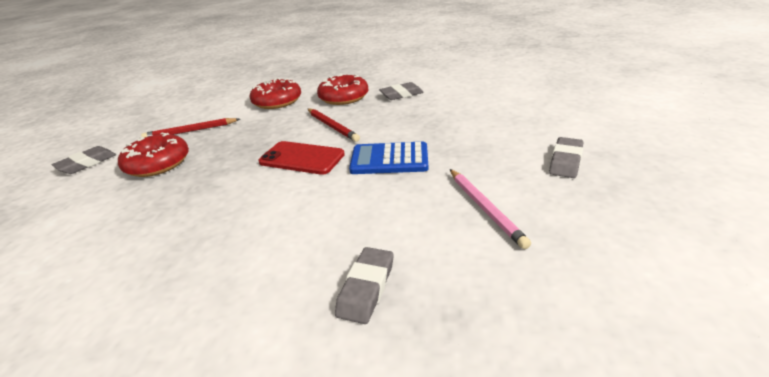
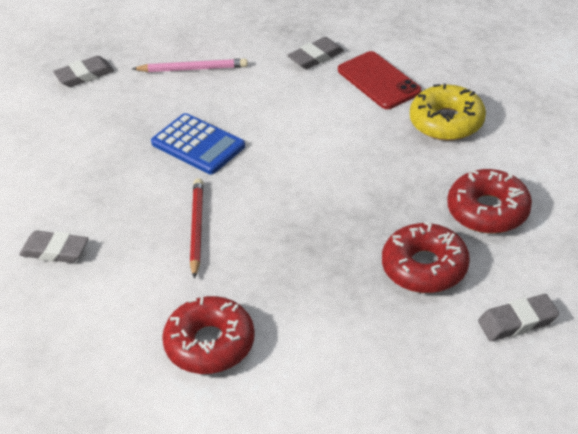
camera: 145 degrees left, 10 degrees up
(150, 276) = (446, 122): none -> yellow donut
(190, 131) = (367, 327): red pencil -> none
(302, 158) = (270, 189): red phone -> red phone (378, 81)
(343, 97) = (121, 292): red donut -> red donut (488, 211)
(485, 208) = (193, 69): pink pencil -> pink pencil turned 75 degrees clockwise

